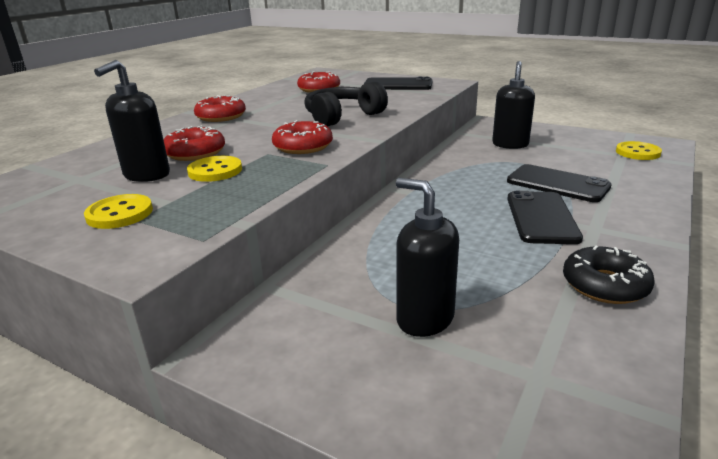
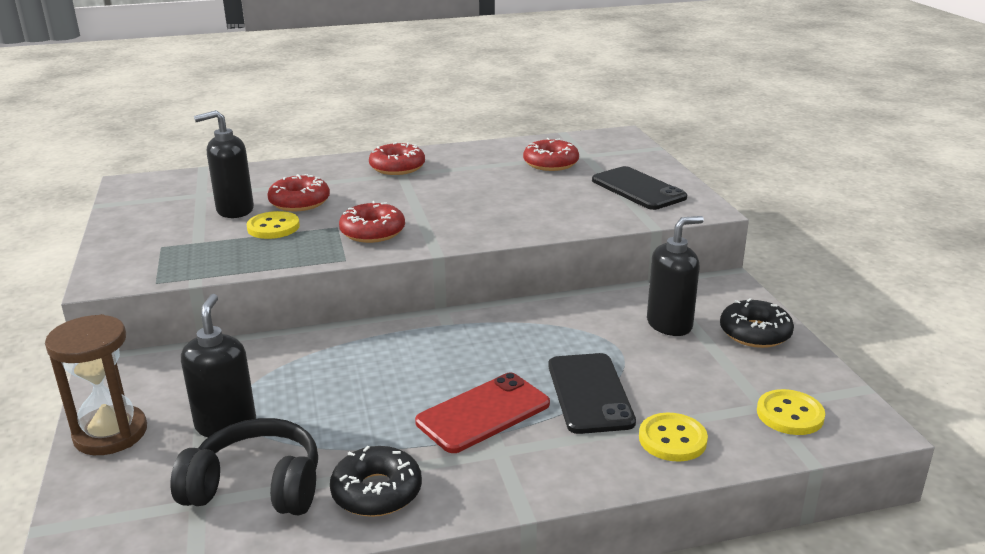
camera: 45 degrees right, 0 degrees up
(120, 214) = (163, 237): yellow button -> yellow button (672, 439)
(342, 117) = (480, 211): black headphones -> black headphones (256, 487)
(349, 392) = (110, 433): none -> brown hourglass
(541, 218) = (483, 413): black phone -> red phone
(547, 133) = (755, 333): none -> black donut

